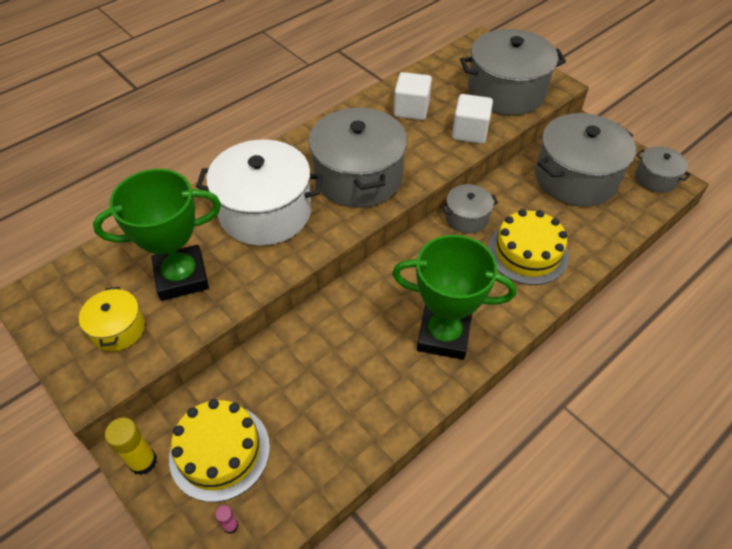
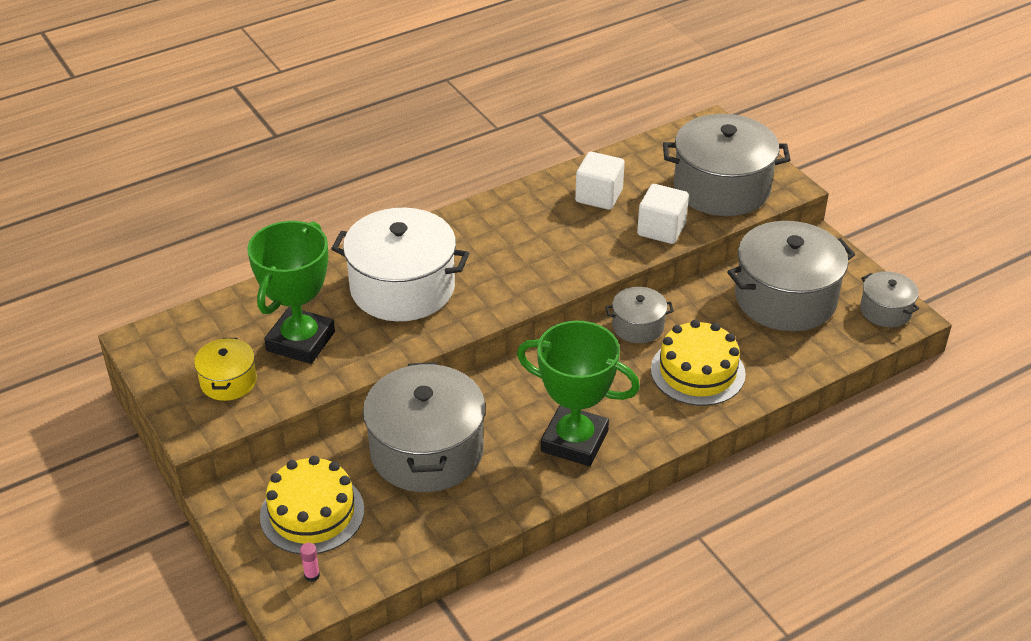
camera: 10 degrees right, 10 degrees down
(143, 462) = (234, 511): yellow glue stick -> none
(182, 277) = (301, 341): green trophy -> green trophy turned 60 degrees counterclockwise
(358, 177) = (515, 264): grey pot -> grey pot (426, 451)

